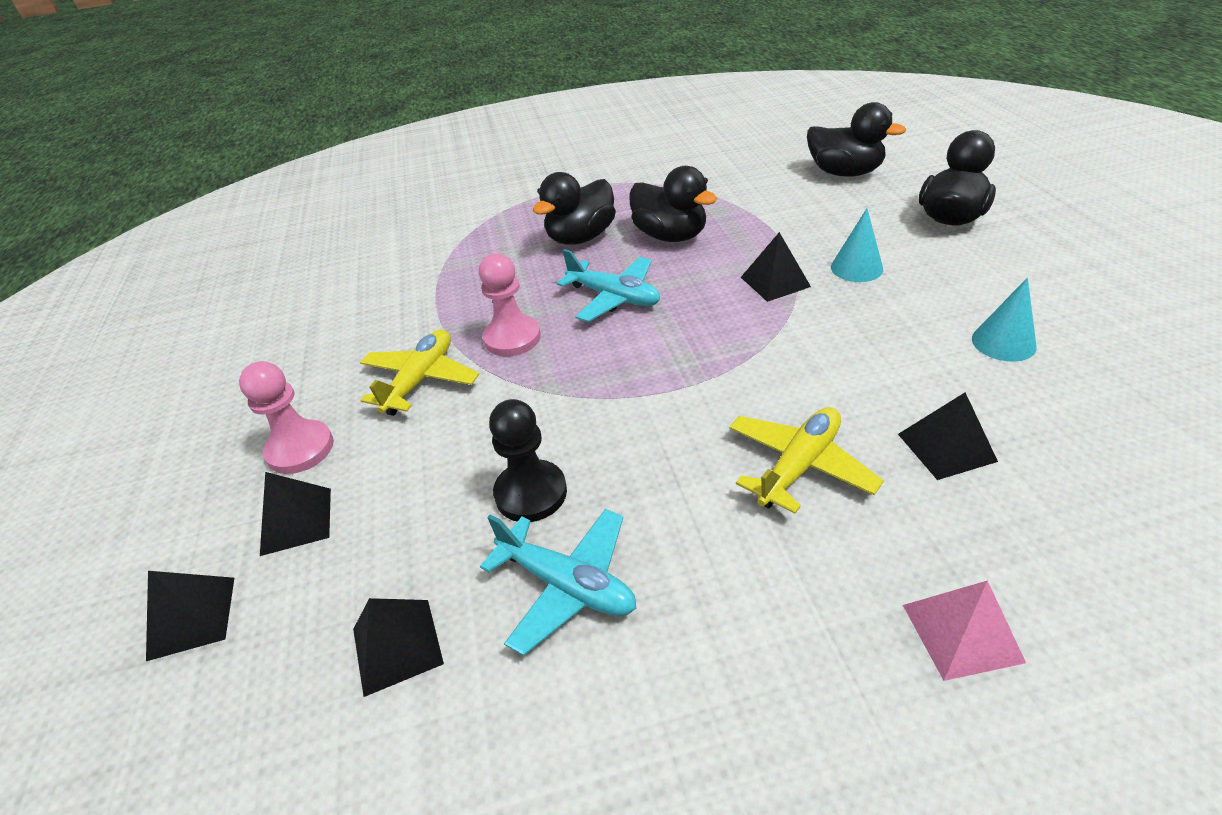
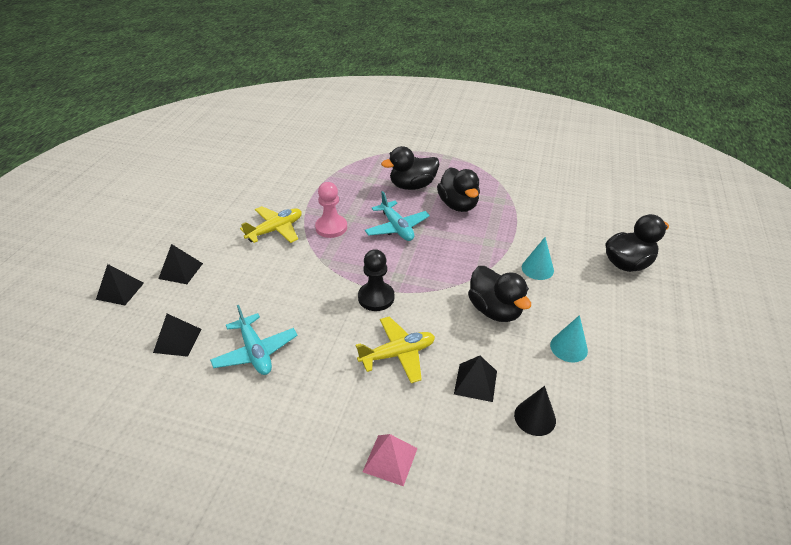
camera: 25 degrees right, 0 degrees up
(300, 449) = (205, 239): pink pawn -> none
(531, 493) = (275, 306): black pawn -> black pawn (376, 297)
(775, 282) = (485, 256): black pyramid -> none
(844, 173) = (597, 207): black duck -> black duck (495, 310)
(1071, 452) = (535, 417): none -> black cone

